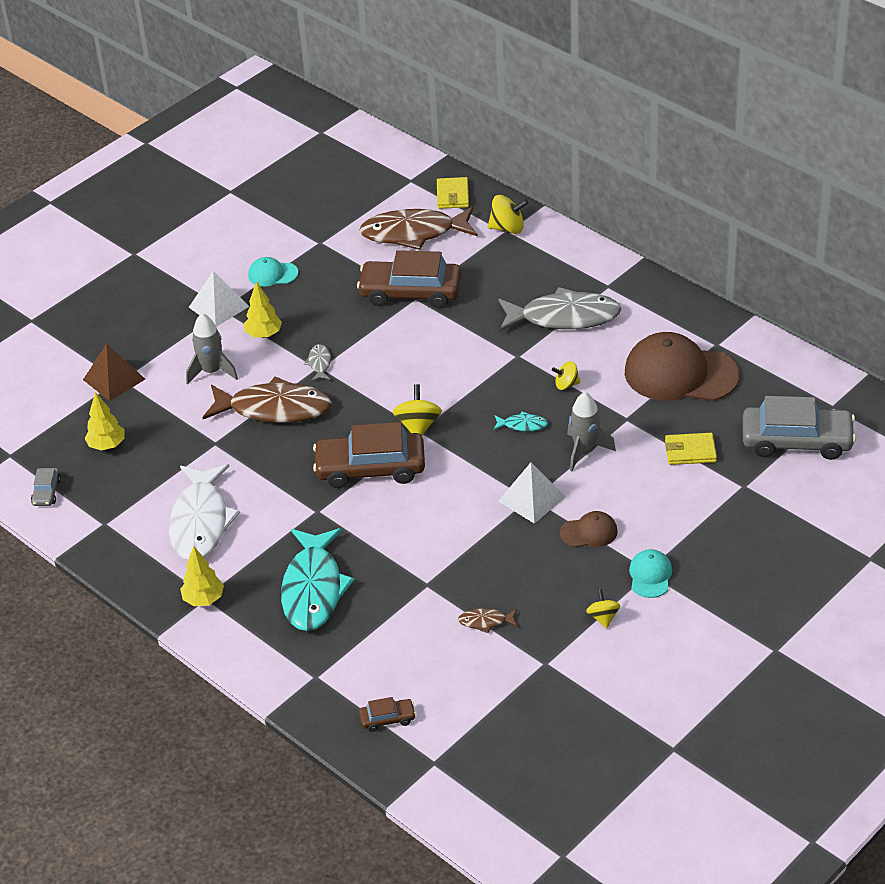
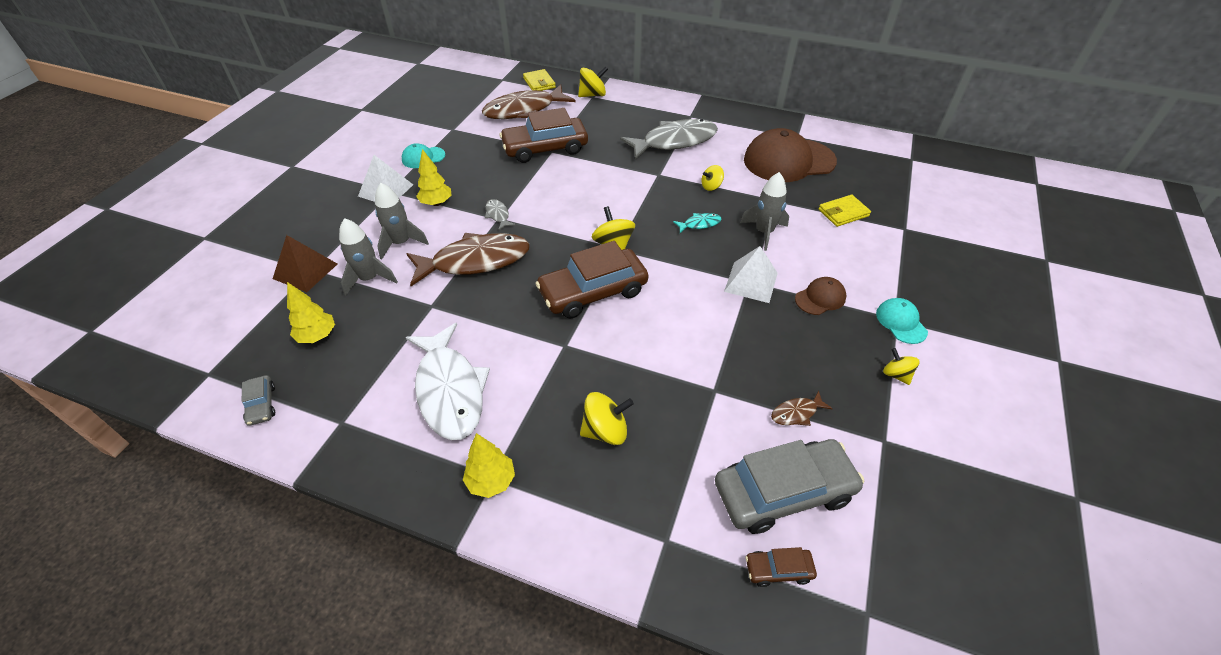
camera: 25 degrees left, 5 degrees up
(169, 402) = (369, 279): none -> grey rocket
(313, 589) = (605, 431): turquoise fish -> yellow spinning top
(387, 719) = (778, 570): brown car -> brown car turned 150 degrees counterclockwise
(796, 441) = (910, 187): grey car -> grey car (783, 492)

